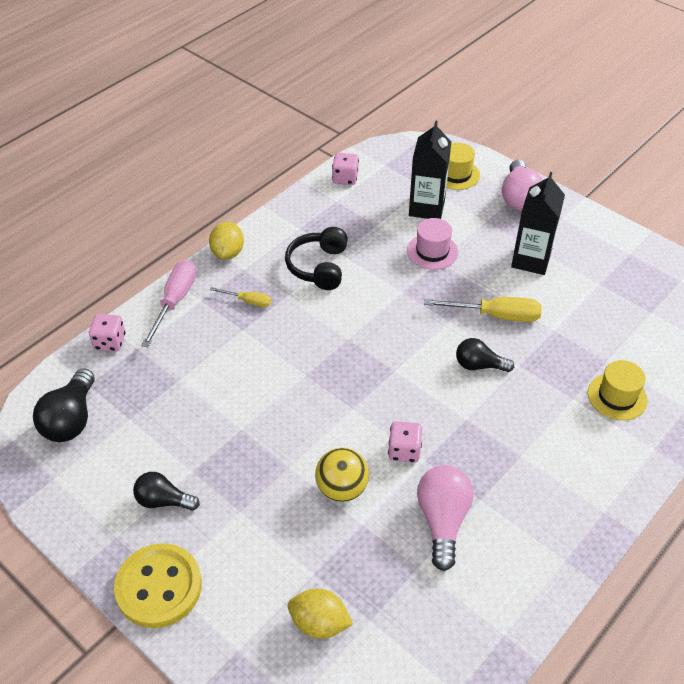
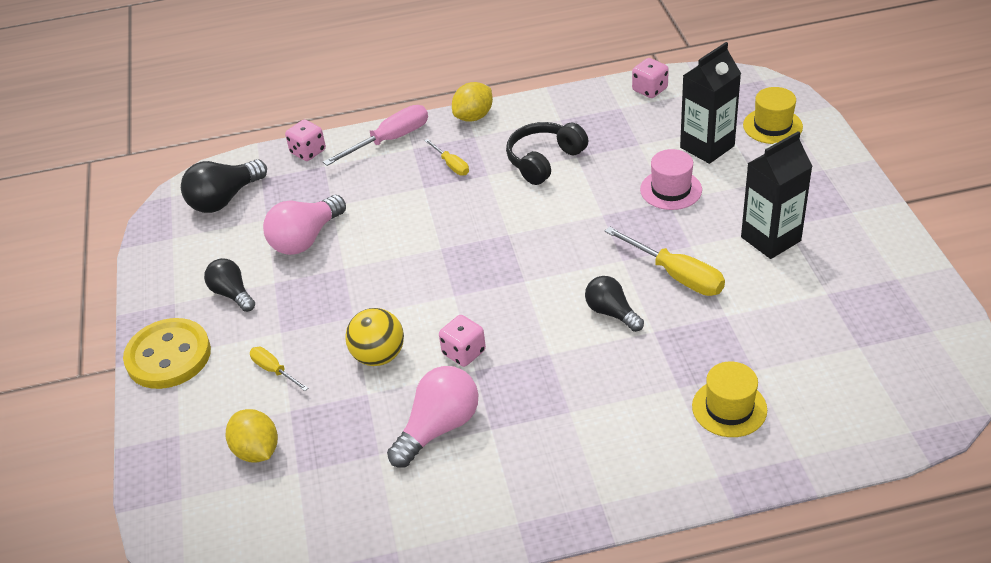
camera: 40 degrees right, 5 degrees down
(267, 547) = (274, 370): none -> yellow screwdriver
(519, 198) = (821, 174): pink light bulb -> pink light bulb (306, 239)

